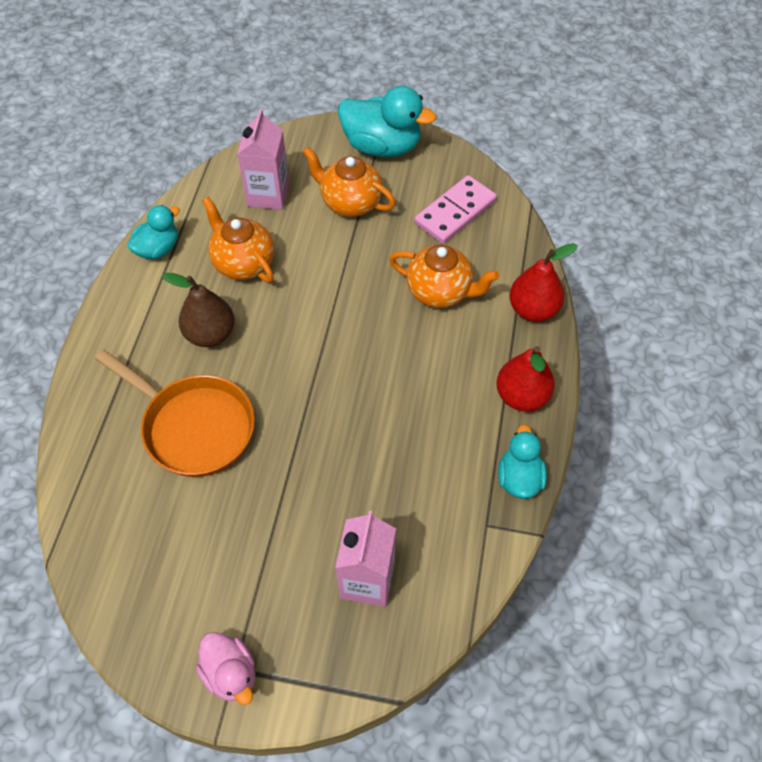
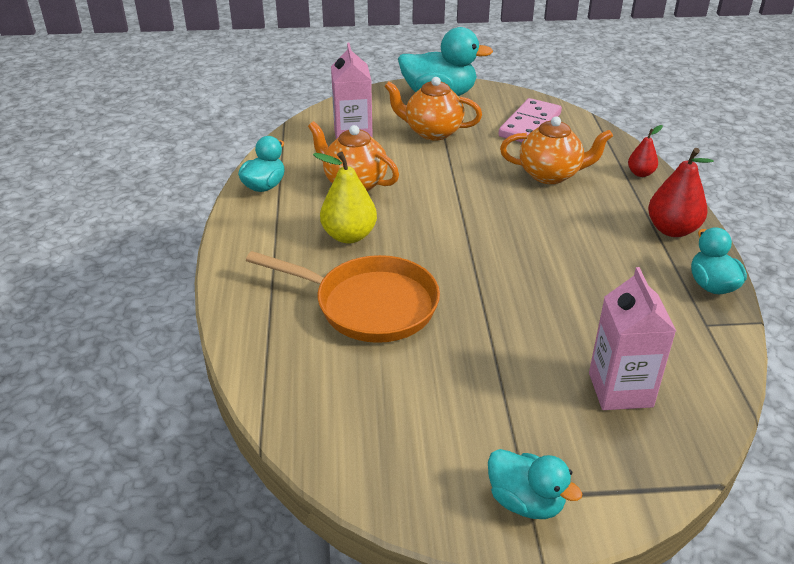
camera: 15 degrees left, 20 degrees down
(210, 334) = (349, 236): brown pear -> yellow pear
(231, 674) = (525, 502): pink duck -> turquoise duck
(533, 309) = (640, 173): red pear -> red pear, size x0.57

